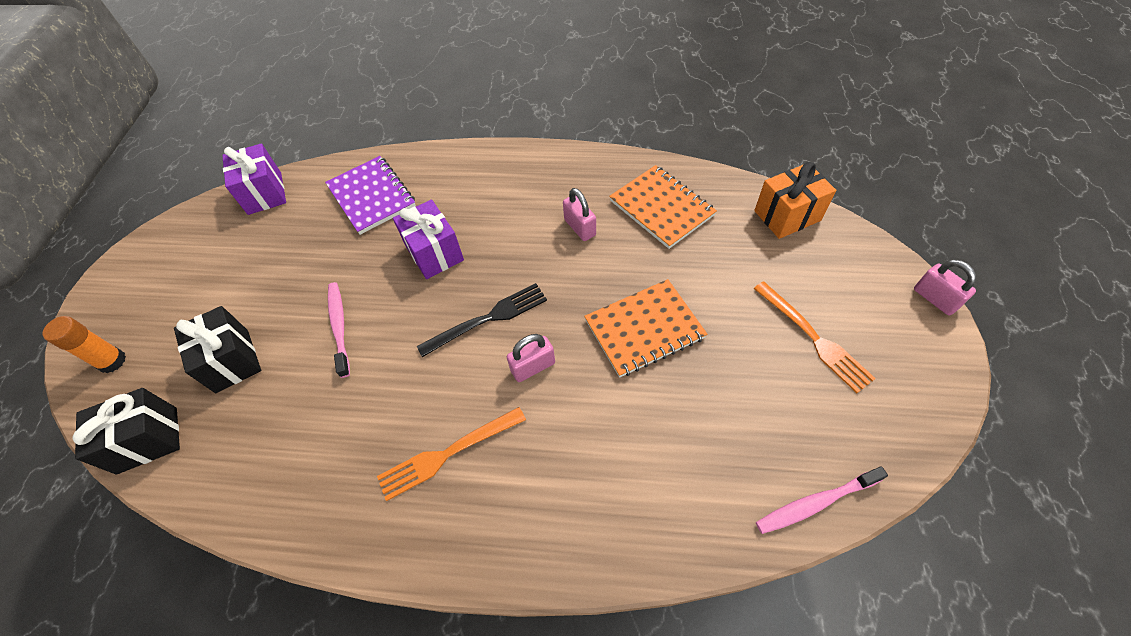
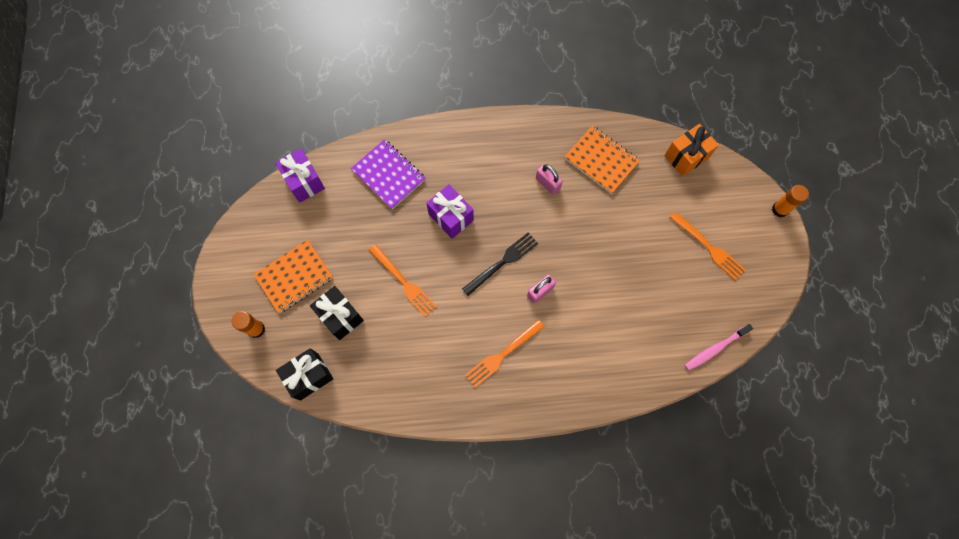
camera: 15 degrees left, 15 degrees up
(339, 327) = (404, 282): pink toothbrush -> orange fork
(644, 329) = (605, 256): orange notebook -> orange notebook (294, 277)
(935, 298) = (780, 209): pink padlock -> orange glue stick

